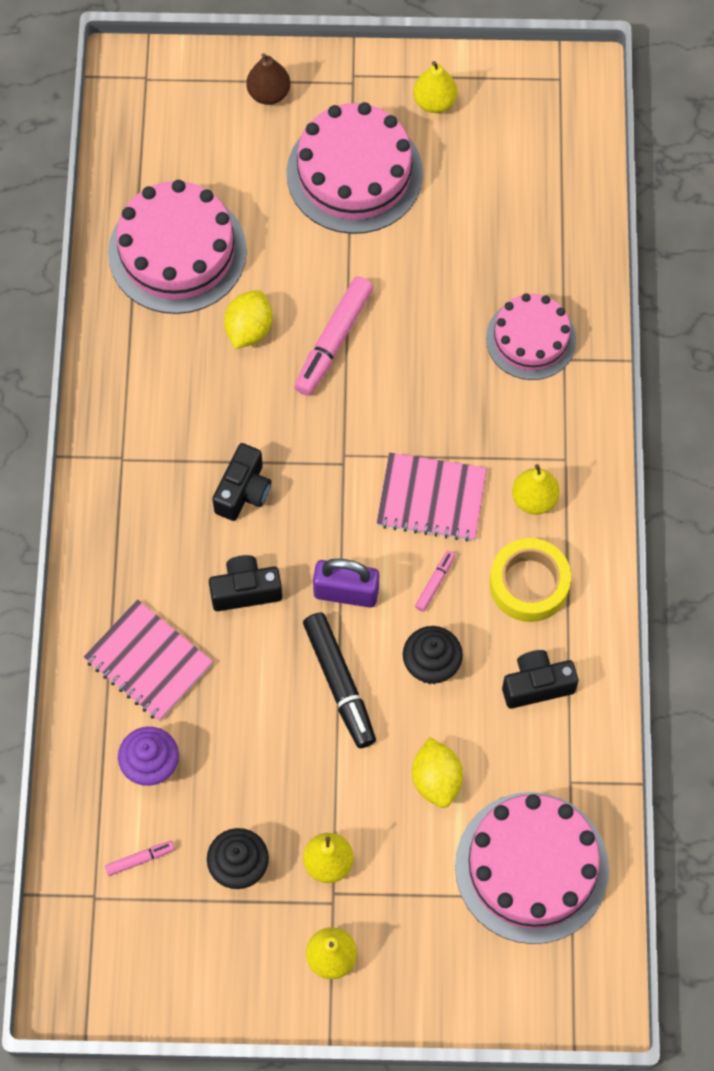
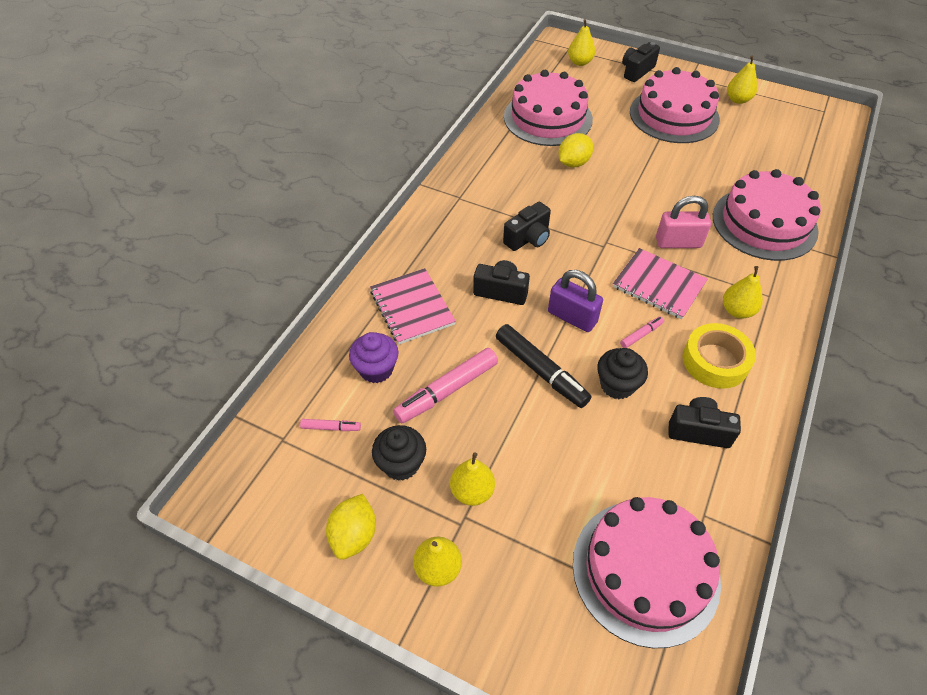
camera: 25 degrees right, 15 degrees down
(176, 106) = (580, 62): none -> yellow pear
(269, 93) = (636, 71): brown pear -> black camera
(333, 341) = (626, 184): pink marker -> pink marker (447, 391)
(339, 683) = (541, 371): black marker -> black marker turned 45 degrees counterclockwise
(433, 418) = (678, 242): none -> pink padlock
(436, 780) = (588, 466): yellow lemon -> yellow lemon (354, 535)
(531, 339) = (764, 223): pink cake -> pink cake, size x1.56

